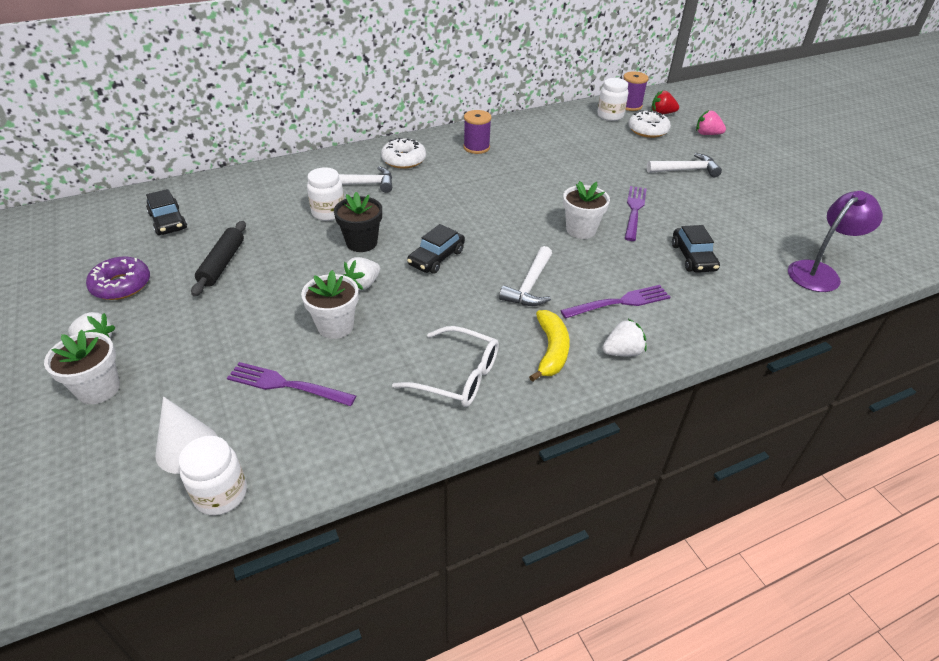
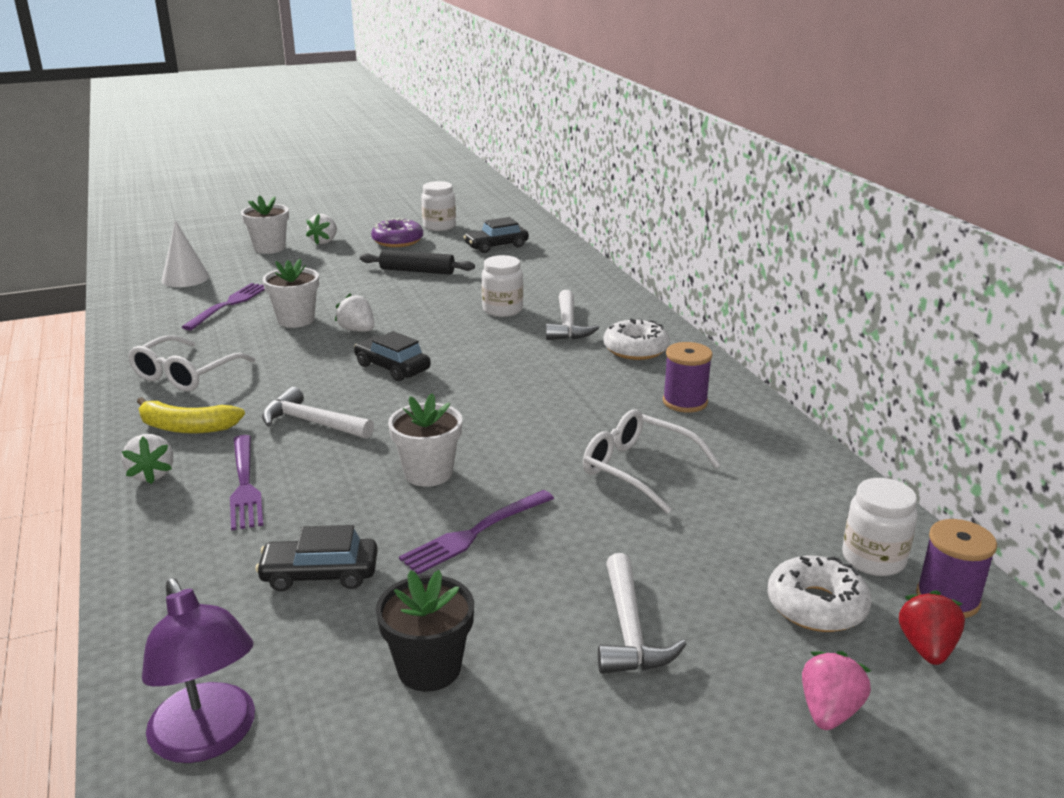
camera: 95 degrees right, 15 degrees down
(221, 494) = (131, 291): white jar -> white jar (439, 226)
(361, 243) = (436, 328): black flower pot -> black flower pot (429, 668)
(555, 164) = (638, 469): none -> white glasses
(634, 211) = (475, 533): purple fork -> purple fork turned 120 degrees clockwise

